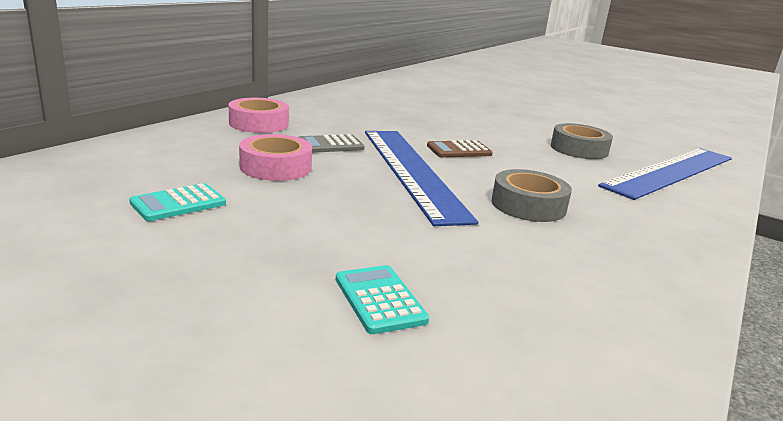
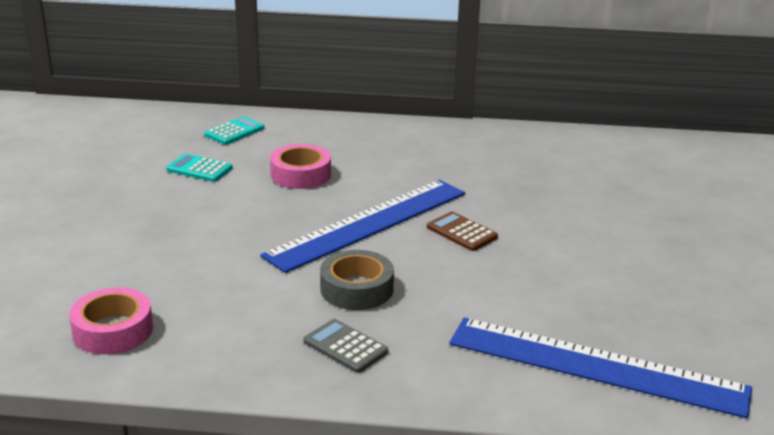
camera: 65 degrees right, 5 degrees up
(259, 123) = (390, 138): pink tape -> pink tape (113, 330)
(330, 145) = (382, 178): grey calculator -> grey calculator (345, 347)
(379, 299) = (133, 262): turquoise calculator -> turquoise calculator (234, 131)
(579, 149) = (585, 296): grey tape -> none

